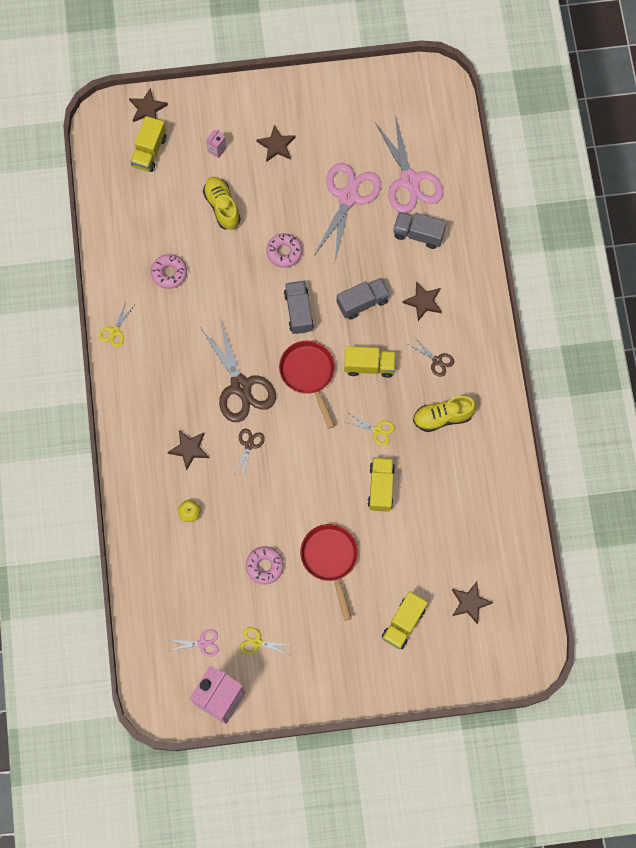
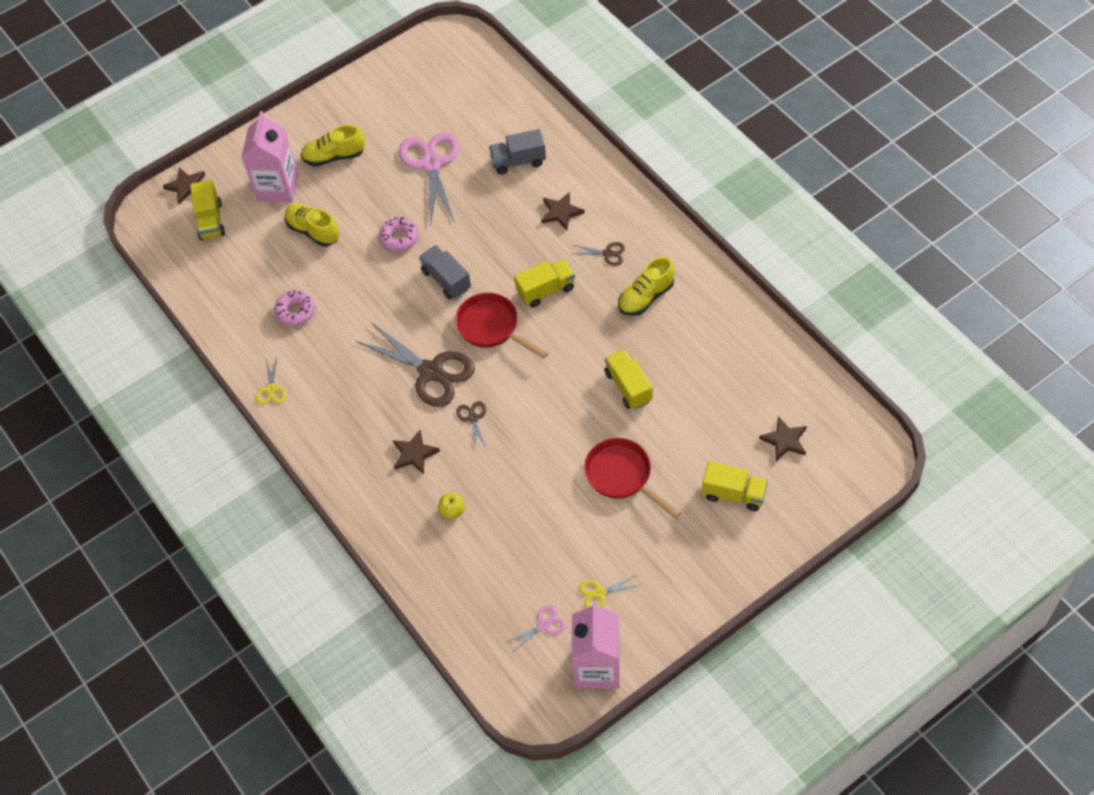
camera: 25 degrees left, 15 degrees down
(217, 150) = (277, 187): pink carton -> pink carton, size x2.47
(264, 566) = (560, 518): pink donut -> none
(276, 145) = (334, 156): brown star -> yellow shoe
(362, 302) = (503, 241): grey truck -> none
(377, 430) = (591, 340): yellow scissors -> none
(403, 623) = (733, 494): yellow truck -> yellow truck turned 75 degrees counterclockwise
(410, 180) = (481, 123): pink scissors -> none

